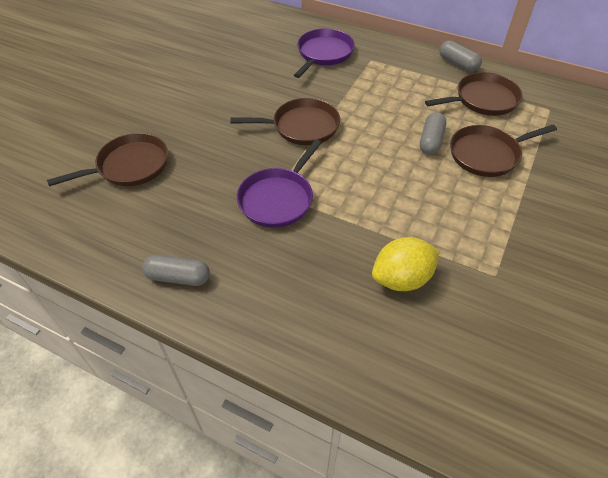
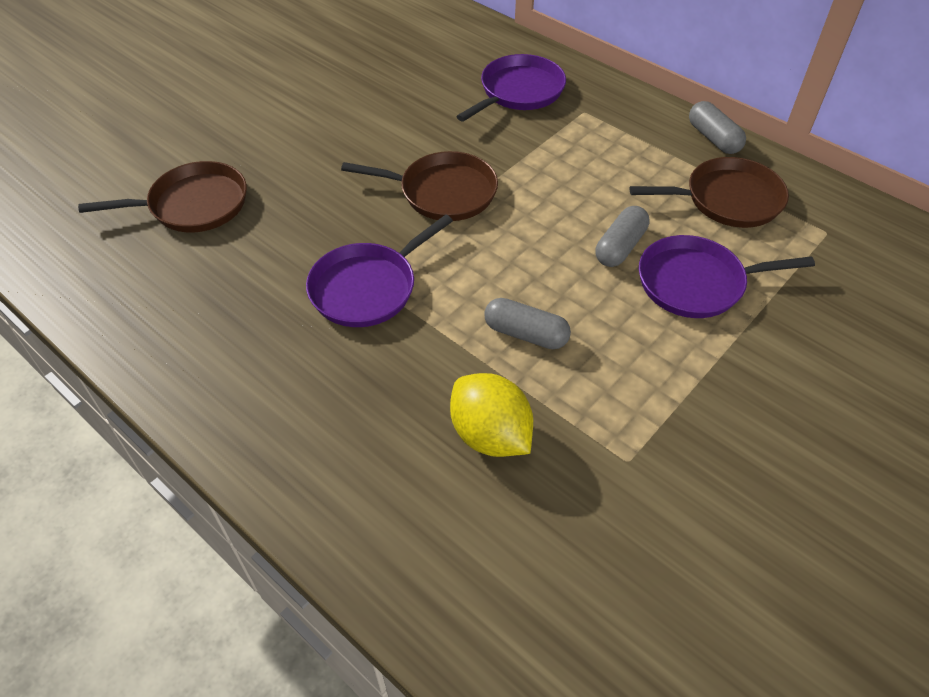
camera: 15 degrees right, 0 degrees up
(178, 277) = (195, 365): grey capsule -> grey capsule (526, 334)
(402, 279) = (490, 435): yellow lemon -> yellow lemon turned 60 degrees clockwise
(487, 154) = (696, 283): brown pan -> purple pan

